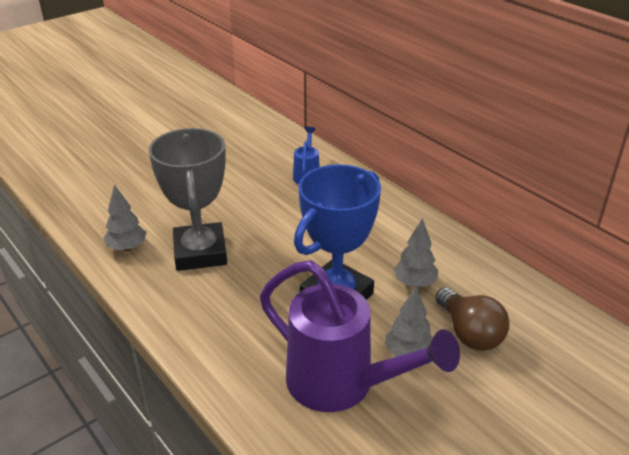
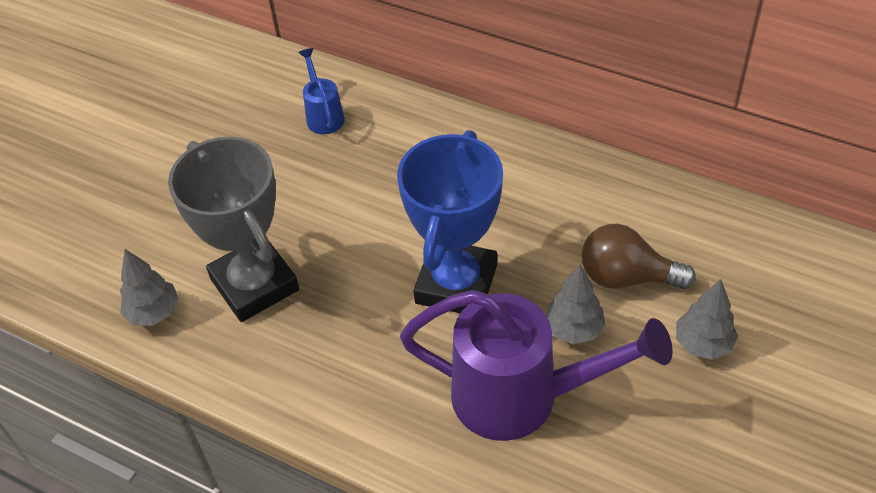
camera: 20 degrees left, 15 degrees up
(414, 283) = (536, 232): grey tree -> grey tree (703, 344)
(469, 333) = (627, 277): brown light bulb -> brown light bulb turned 150 degrees clockwise

